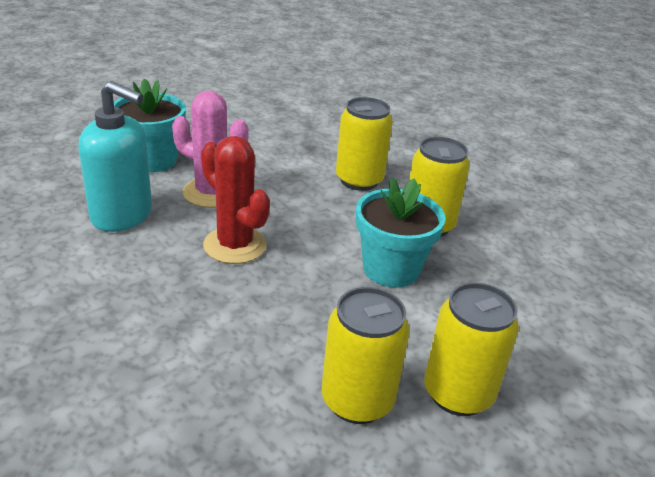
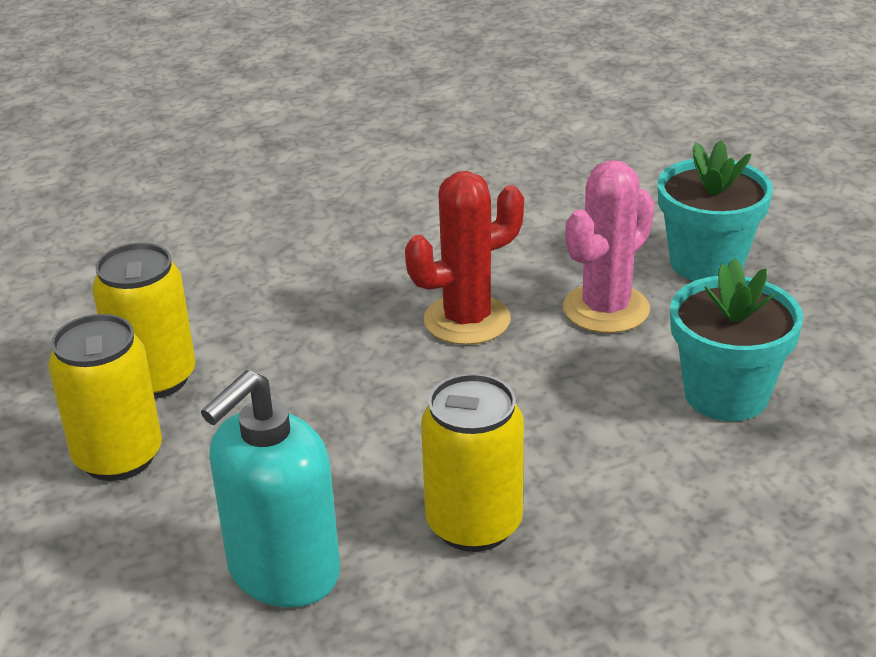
camera: 110 degrees right, 0 degrees up
(122, 215) = (555, 240): turquoise soap dispenser -> turquoise soap dispenser (283, 572)
(359, 180) = (636, 469): yellow can -> none
(391, 269) = (369, 453): turquoise flower pot -> turquoise flower pot (726, 395)

